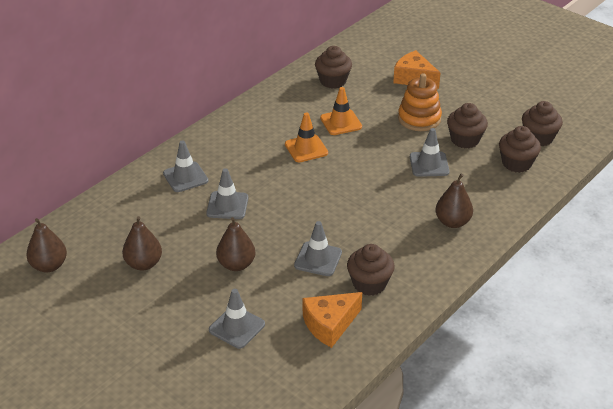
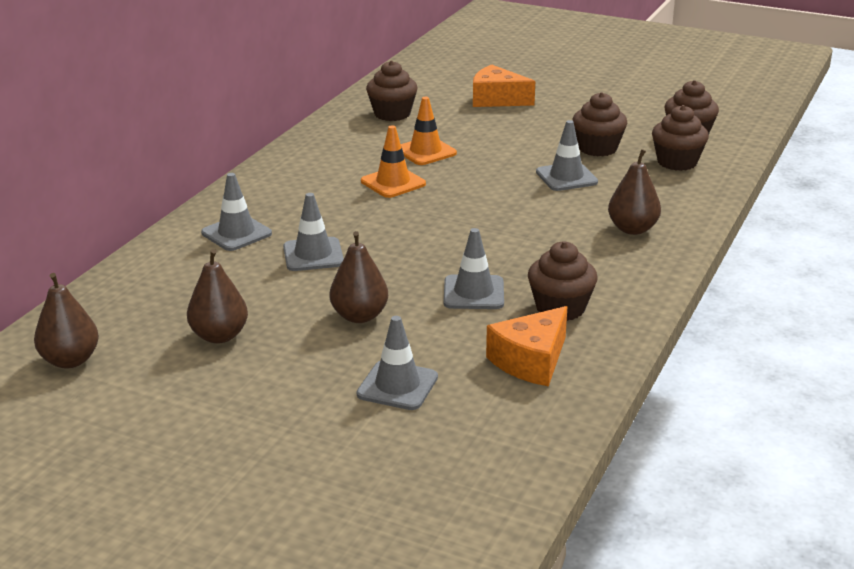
camera: 15 degrees left, 10 degrees down
(419, 119) = (526, 136): orange stacking toy -> none

